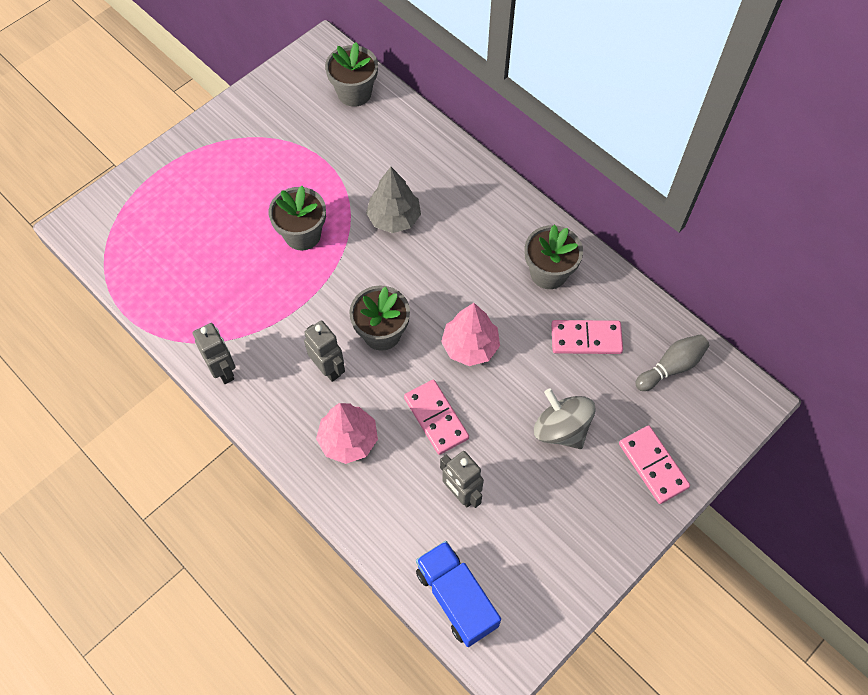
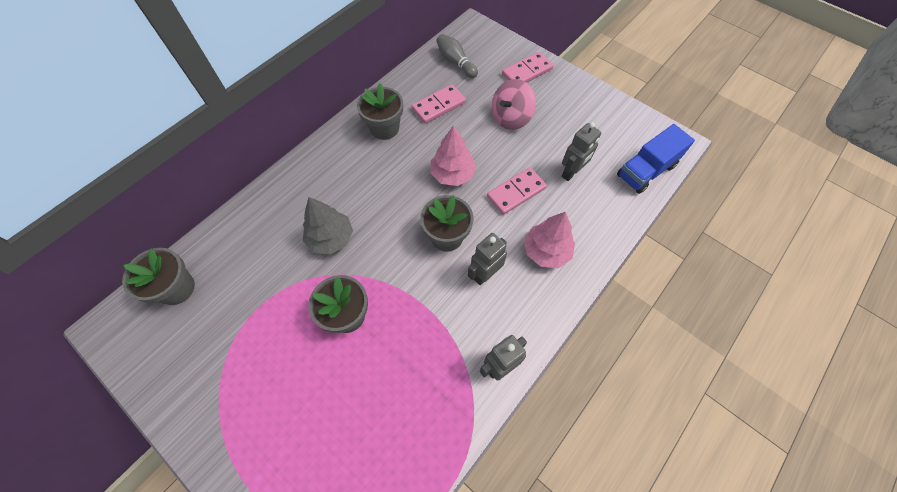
camera: 95 degrees left, 0 degrees up
(561, 429) = (510, 118): grey spinning top -> pink spinning top
(586, 338) = (438, 106): pink domino -> pink domino turned 60 degrees clockwise

